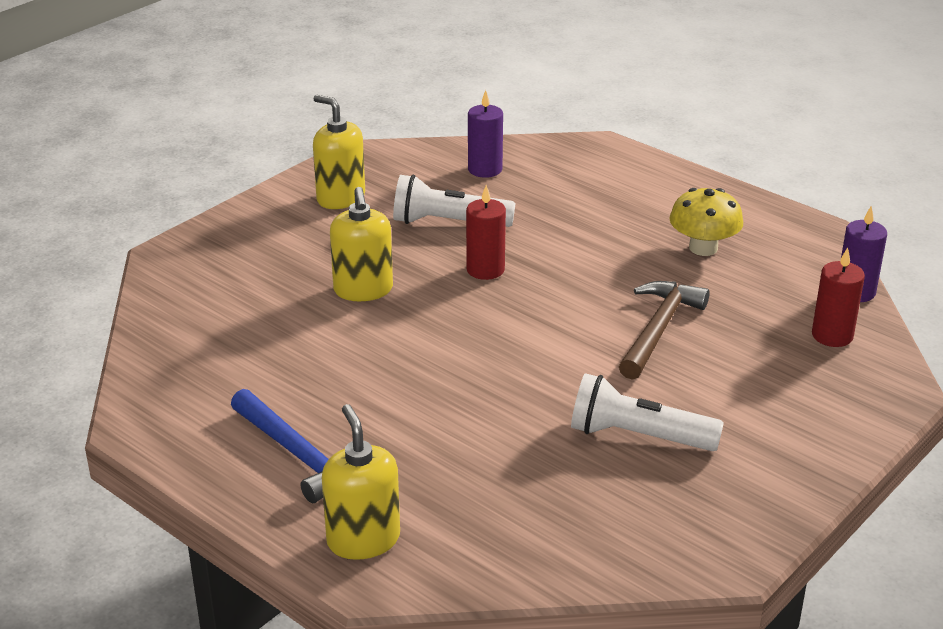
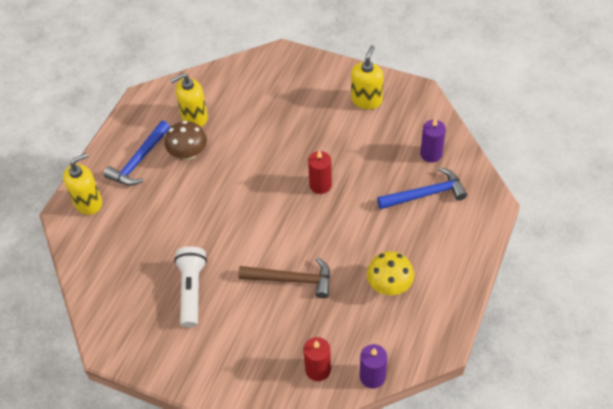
camera: 75 degrees right, 20 degrees up
(323, 392) = (188, 153): none -> brown mushroom
(363, 290) = (280, 139): yellow soap dispenser -> yellow soap dispenser (194, 117)
(448, 222) = (362, 155): white flashlight -> none
(556, 188) = (426, 194): none -> blue hammer

